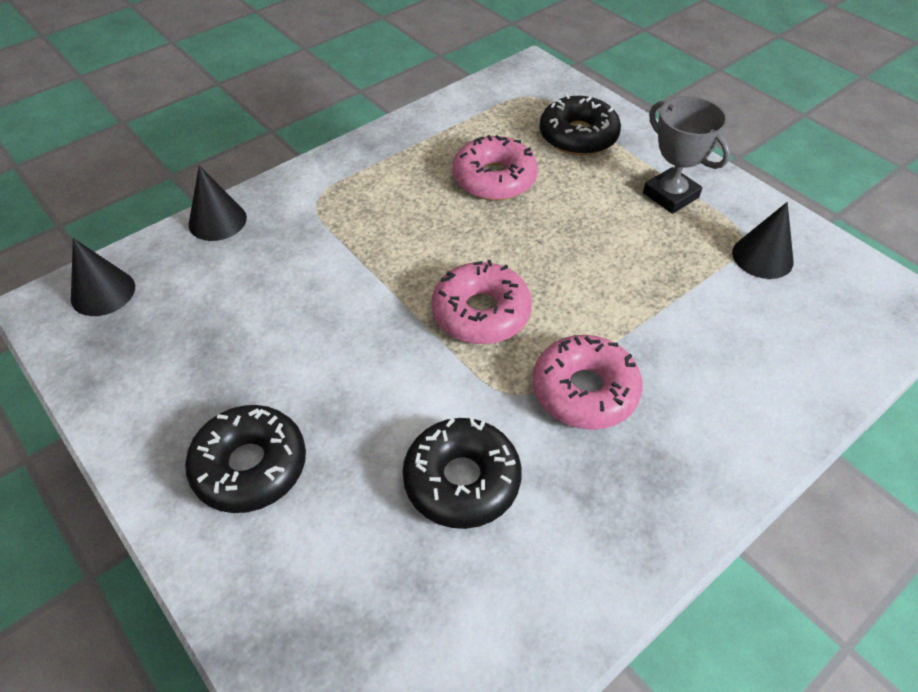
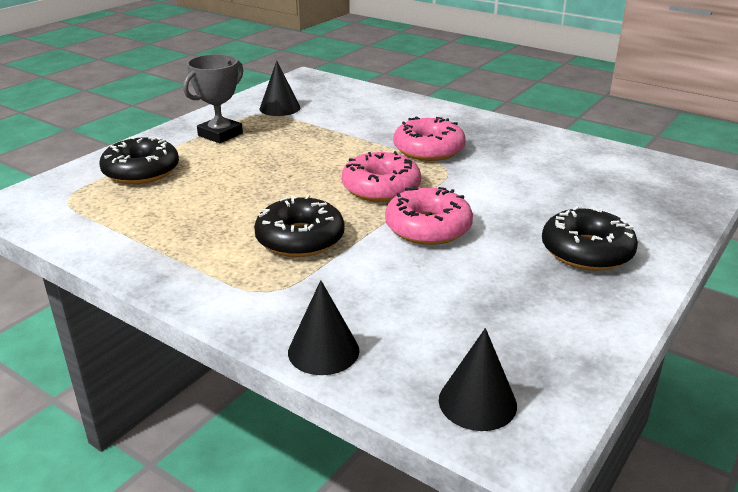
camera: 105 degrees left, 20 degrees down
(462, 480) = (525, 177): black donut -> black donut (300, 239)
(494, 179) = (212, 201): pink donut -> pink donut (428, 227)

